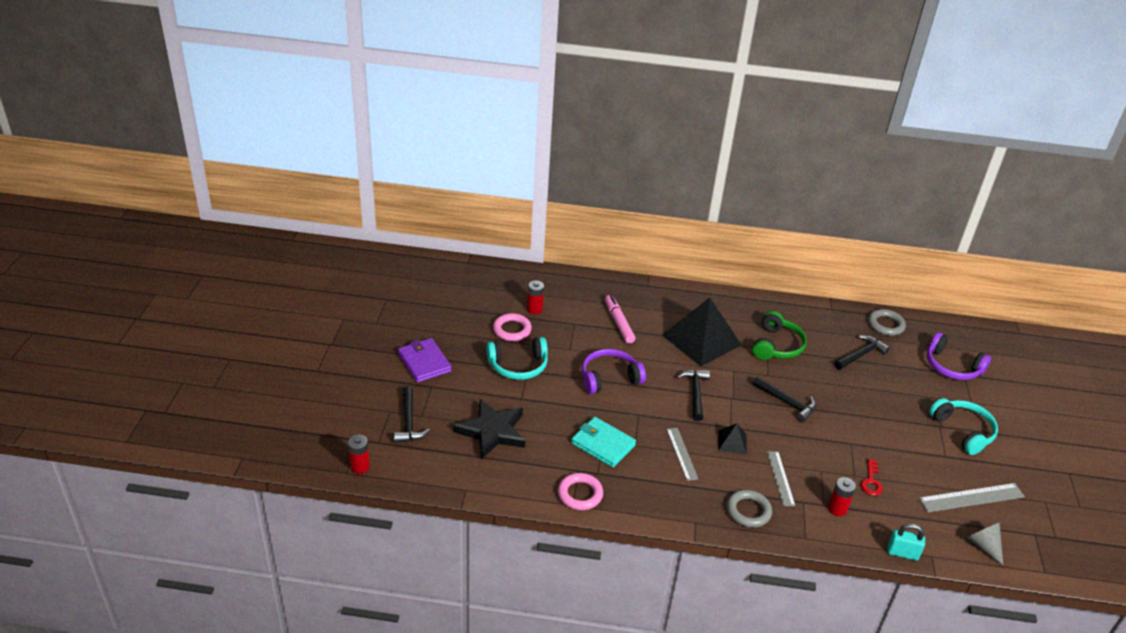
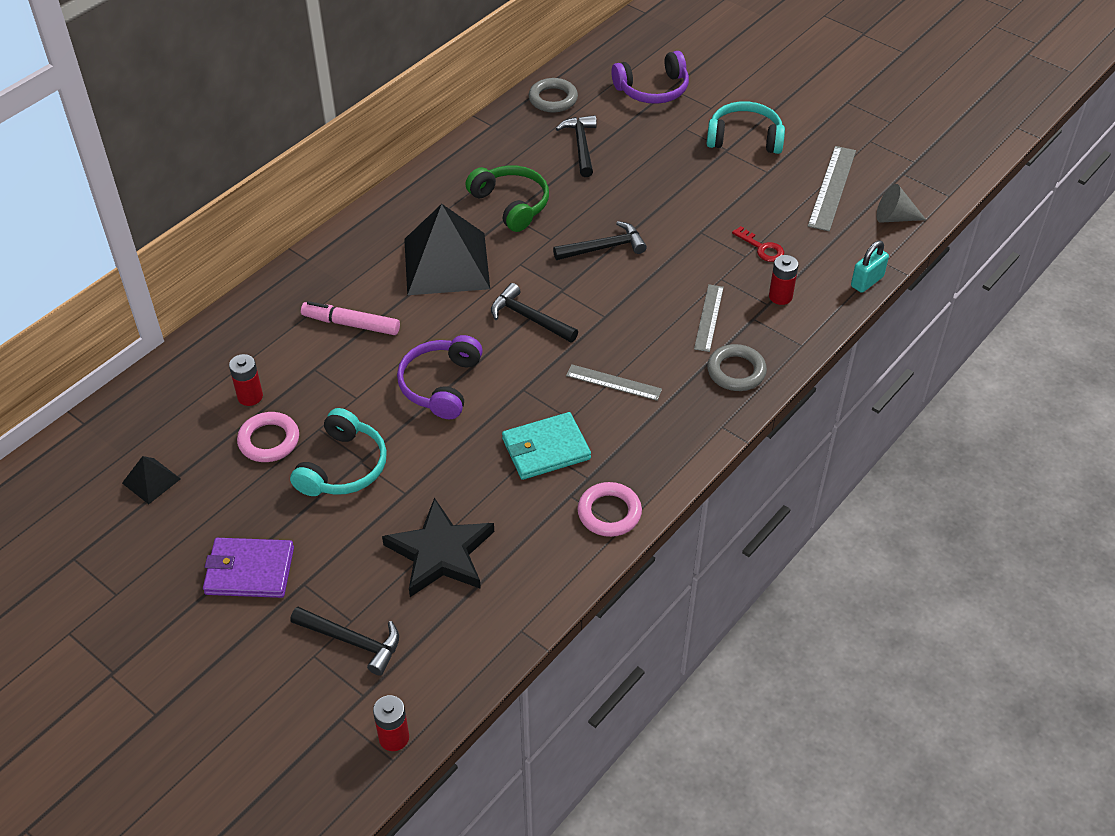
camera: 55 degrees left, 10 degrees up
(732, 442) = (628, 328): black pyramid -> black pyramid (151, 481)
(780, 478) = (708, 317): grey ruler -> grey ruler turned 75 degrees clockwise

